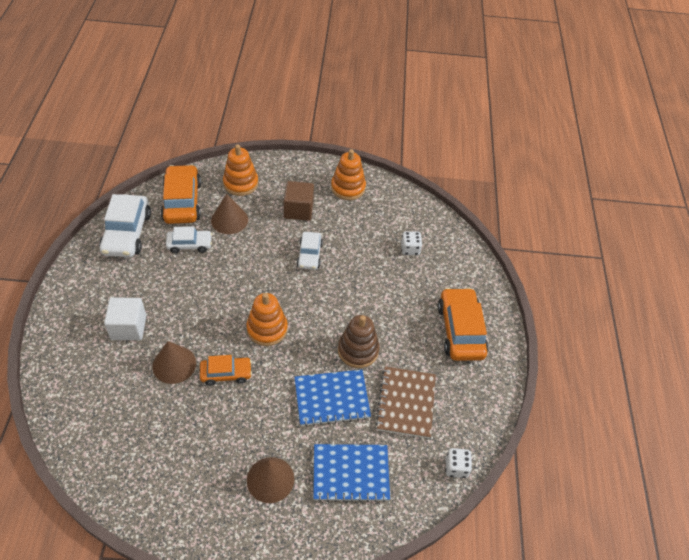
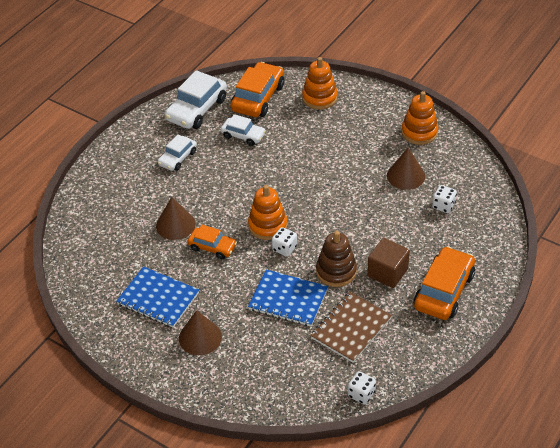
camera: 35 degrees right, 5 degrees down
(128, 327) = (156, 184): white cube -> none
(229, 220) = (290, 126): brown cone -> brown cone (406, 175)
(297, 346) = (284, 248): none -> white dice
(298, 210) = (358, 137): brown cube -> brown cube (387, 272)
(309, 255) = (344, 179): white car -> white car (177, 158)
(351, 473) = (267, 360): blue notebook -> blue notebook (158, 298)

